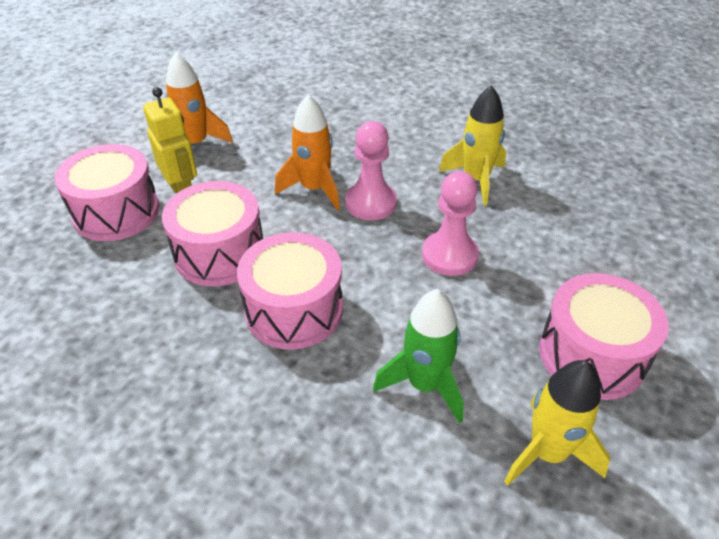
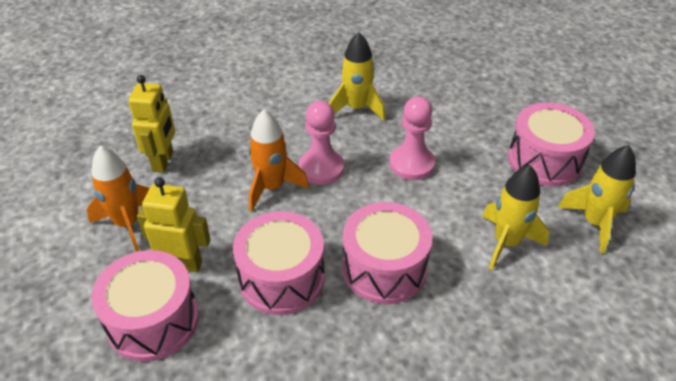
camera: 50 degrees left, 0 degrees up
(276, 121) = (163, 161): none -> yellow robot
(425, 385) = (506, 242): green rocket -> yellow rocket

